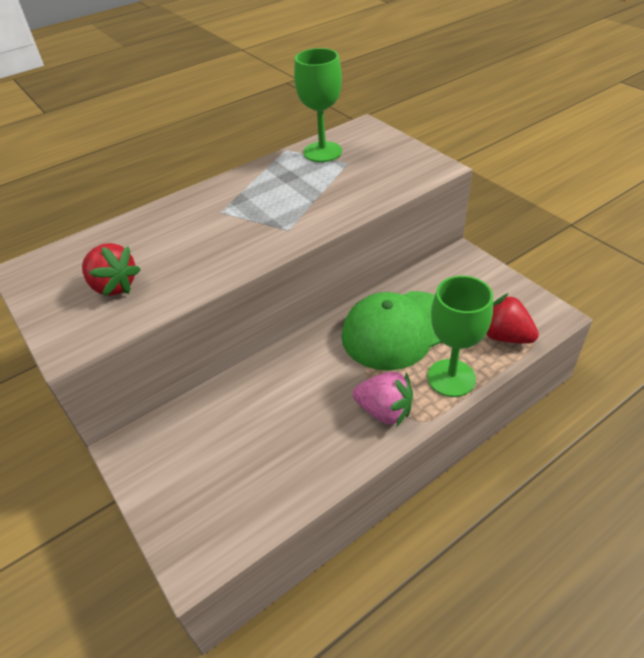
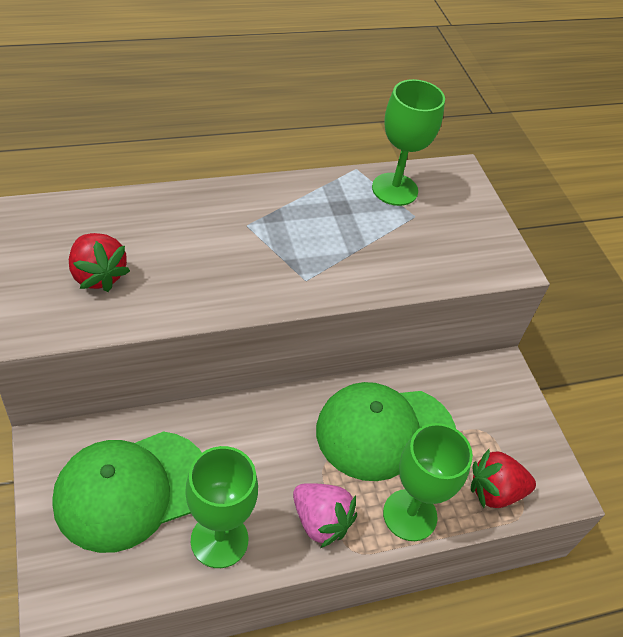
camera: 10 degrees right, 5 degrees up
(216, 452) = (131, 490): none -> green cap
(310, 458) = (219, 540): none -> green goblet
(505, 336) = (494, 492): red strawberry -> red strawberry turned 60 degrees counterclockwise

